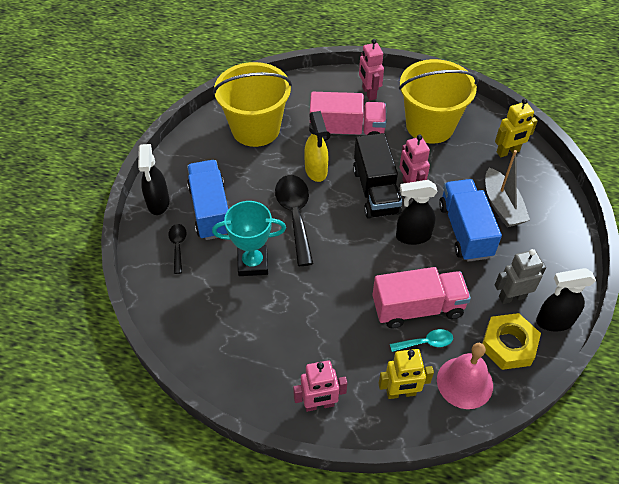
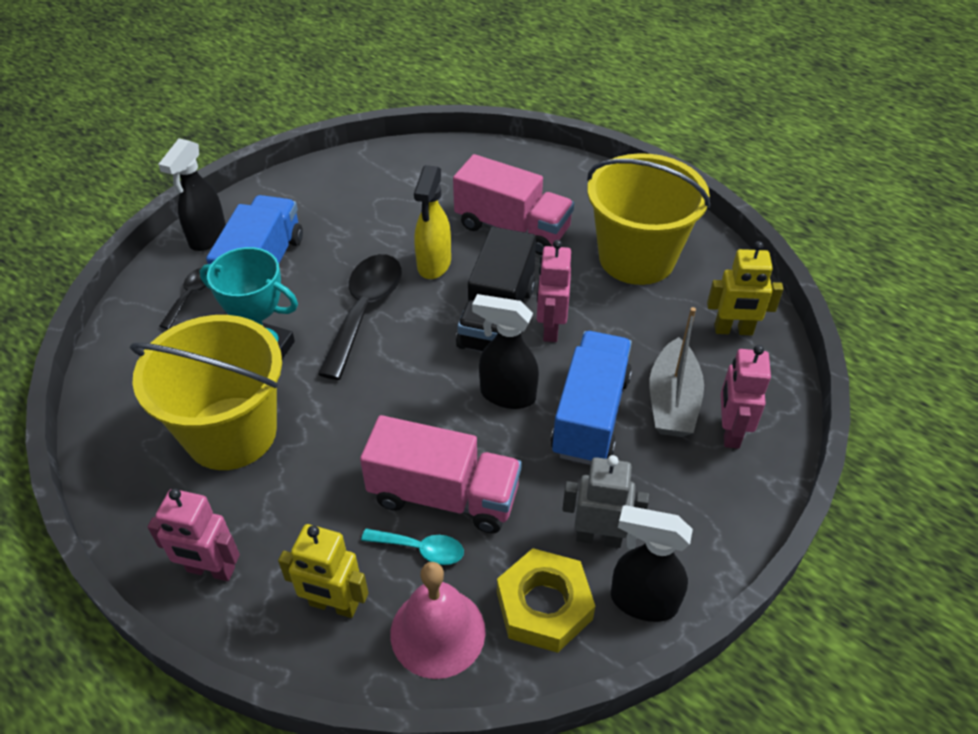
camera: 25 degrees right, 5 degrees down
(255, 129) = (393, 189): yellow bucket -> yellow bucket (231, 433)
(368, 93) = (577, 191): pink robot -> pink robot (730, 431)

